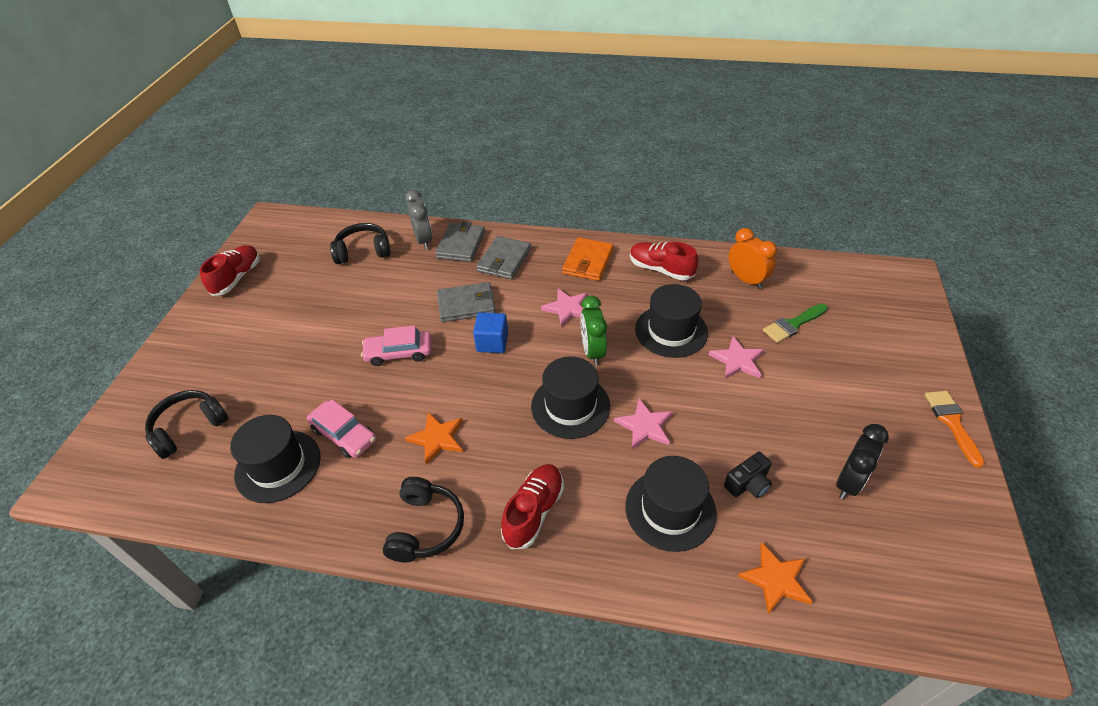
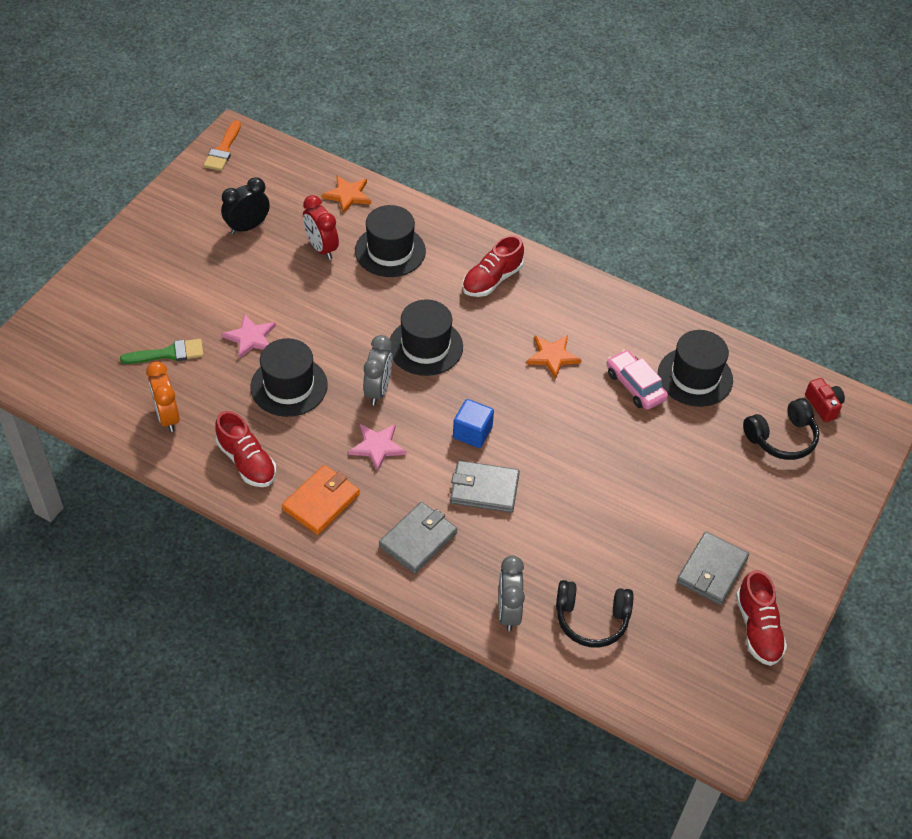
camera: 165 degrees left, 5 degrees up
(133, 478) = (823, 405): none -> red camera
(237, 278) = (758, 628): red shoe -> red shoe turned 45 degrees counterclockwise
(399, 353) = (571, 452): pink car -> none
(426, 527) = (577, 295): black headphones -> none
(461, 245) = (462, 585): grey wallet -> grey wallet (711, 570)
(592, 352) = (378, 390): green clock -> grey clock
(644, 426) = (371, 311): pink star -> none
(748, 484) = (321, 248): black camera -> red clock
(952, 423) = (128, 237): orange brush -> orange brush (223, 150)

